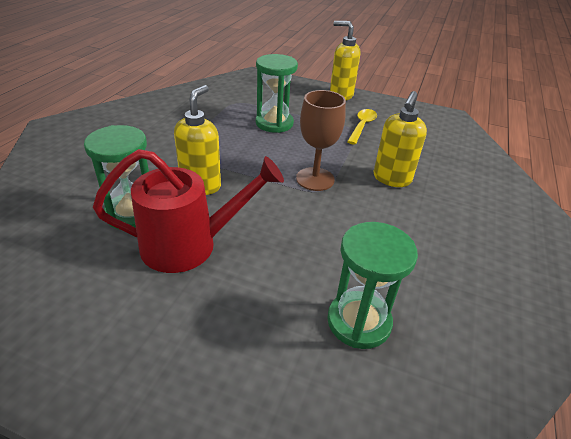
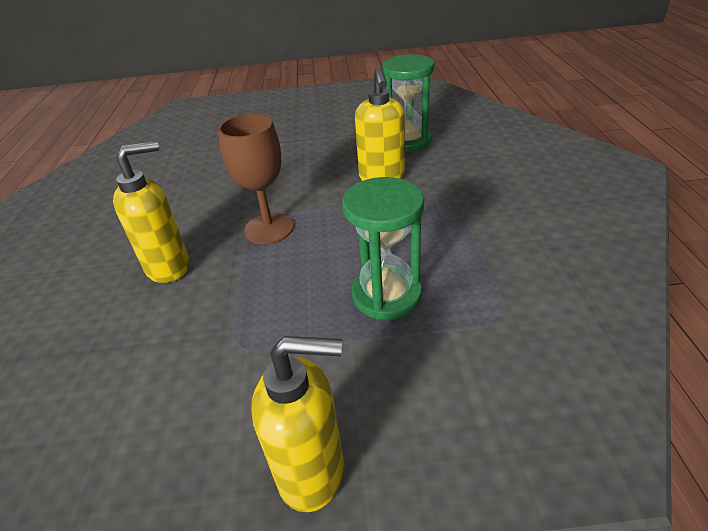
camera: 160 degrees right, 0 degrees up
(190, 245) = (339, 142): red watering can -> none
(359, 321) = (194, 149): green hourglass -> none
(362, 126) = (229, 363): yellow spoon -> none
(391, 179) = (169, 267): yellow soap dispenser -> yellow soap dispenser turned 60 degrees clockwise

